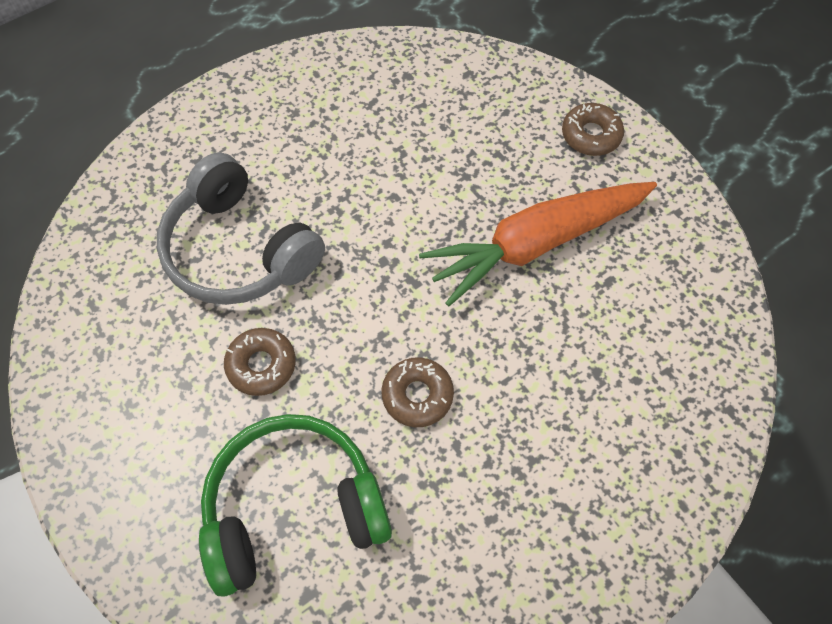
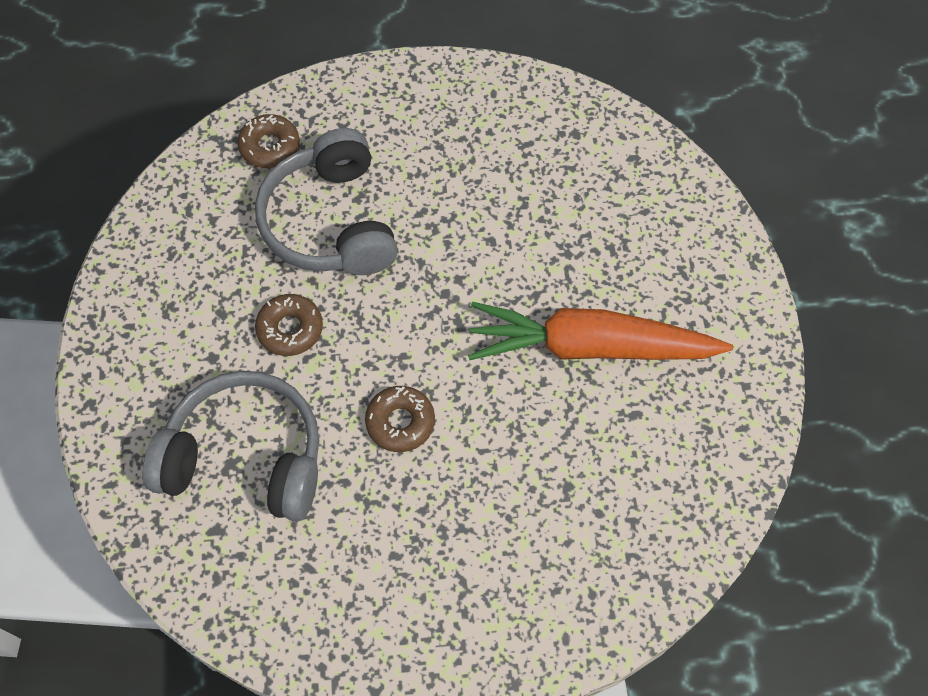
camera: 30 degrees right, 0 degrees up
(293, 508) = (246, 457): green headphones -> grey headphones
(591, 135) = (711, 272): brown donut -> brown donut (270, 147)

